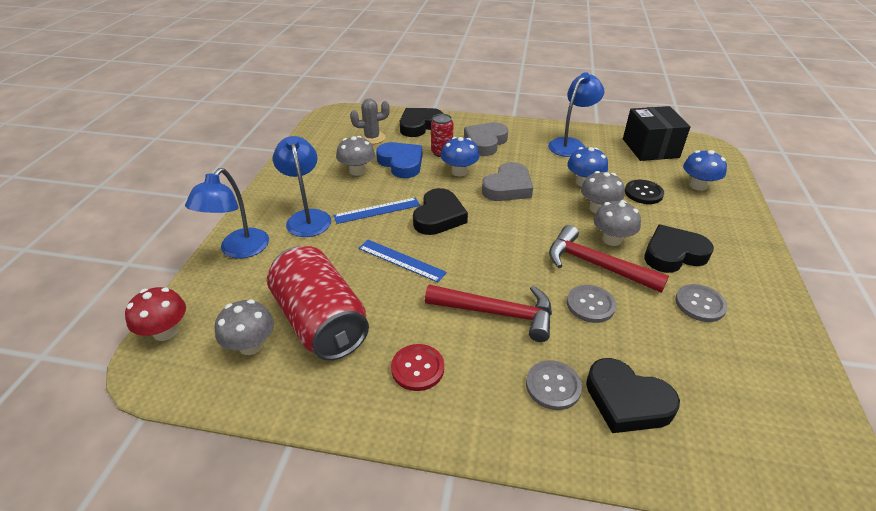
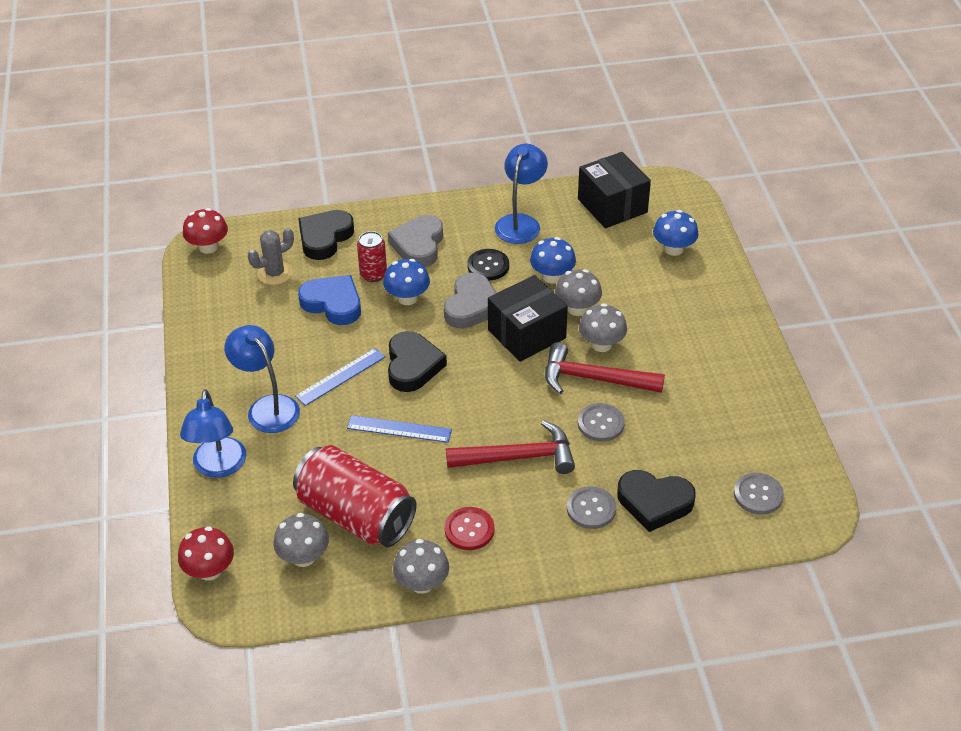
camera: 20 degrees left, 5 degrees up
(338, 115) = (208, 247): none -> red mushroom
(357, 171) = (286, 329): grey mushroom -> grey mushroom (422, 583)
(546, 216) = (526, 334): none -> black box
(643, 193) = (619, 275): black button -> black button (488, 266)
(673, 254) = (664, 345): black heart -> none
(700, 304) = (698, 394): grey button -> grey button (758, 495)

